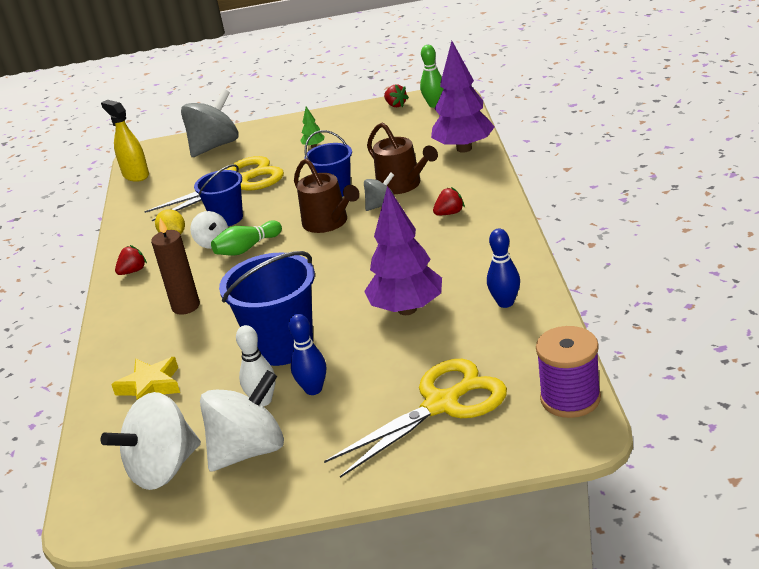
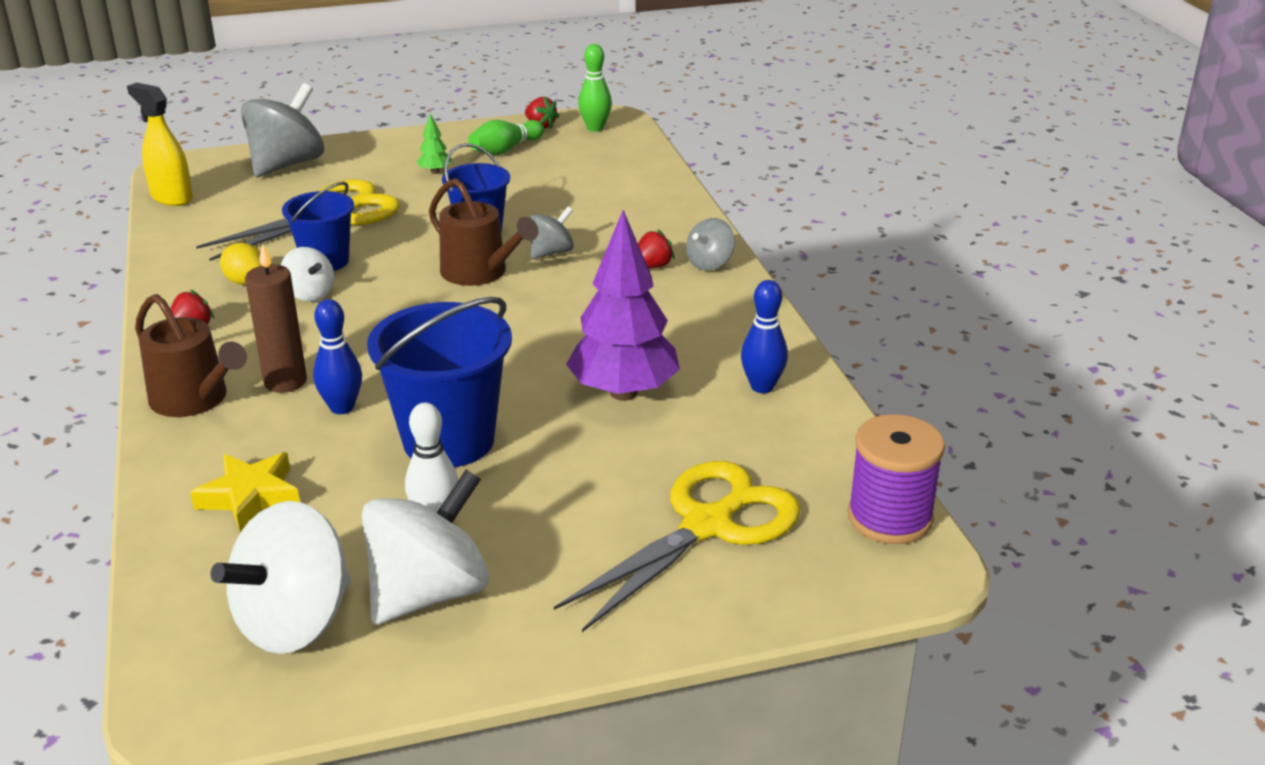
camera: 15 degrees left, 0 degrees up
(247, 248) = (364, 303): green bowling pin -> green bowling pin (505, 150)
(313, 389) = (510, 503): blue bowling pin -> blue bowling pin (342, 407)
(403, 185) = (576, 227): brown watering can -> brown watering can (195, 399)
(464, 148) = (651, 185): purple tree -> none
(492, 209) = (710, 263): none -> grey spinning top

